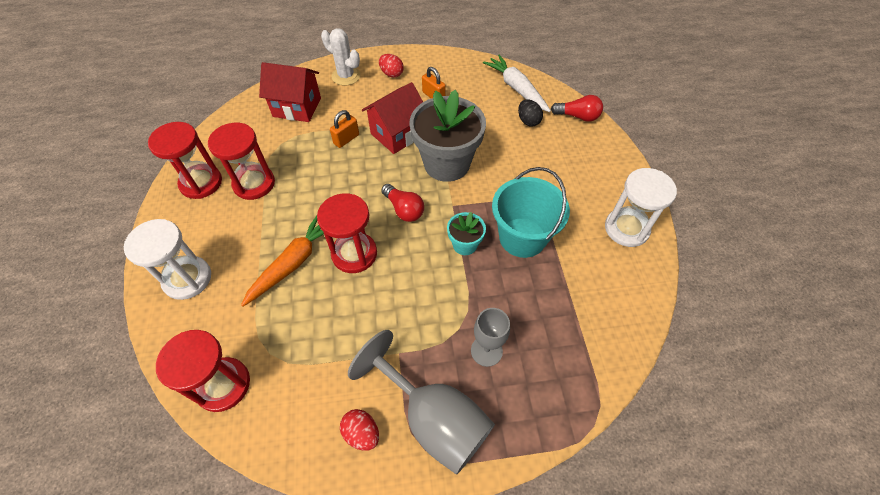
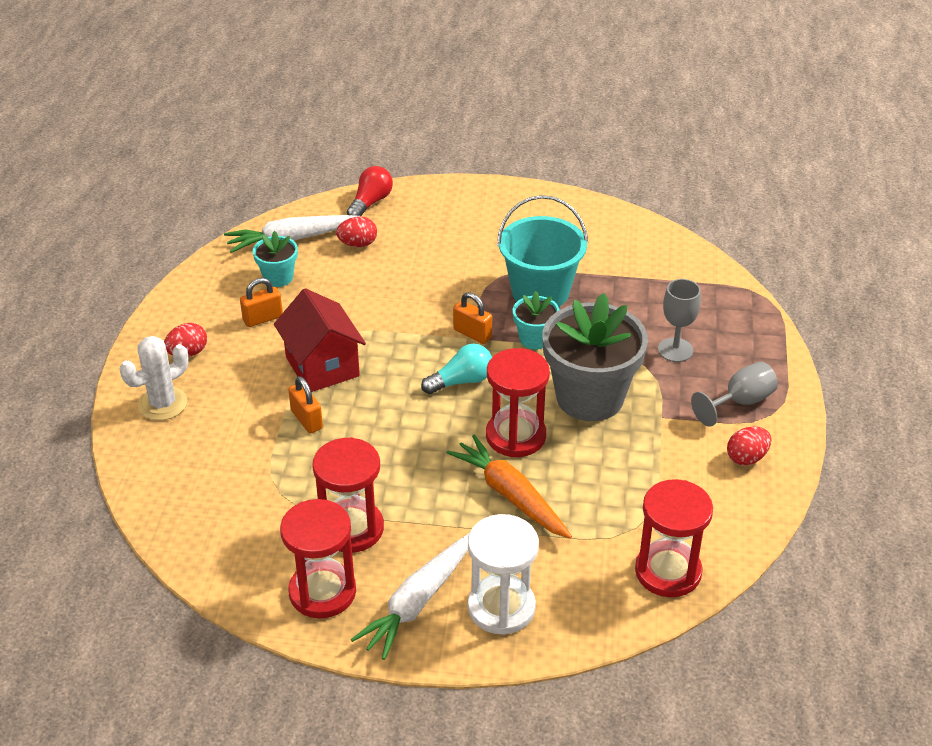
camera: 75 degrees left, 15 degrees down
(192, 231) = (417, 602): none -> white carrot
(297, 107) = (206, 468): red house -> none
(404, 209) = (461, 381): red light bulb -> turquoise light bulb
(433, 418) = (740, 402): grey goblet -> grey goblet, size x0.56
(447, 163) = (399, 330): grey flower pot -> grey flower pot (590, 397)
(457, 205) = (472, 334): none -> orange padlock
(476, 92) = (278, 277): none -> turquoise flower pot
(528, 121) = (358, 244): black egg -> red egg
(626, 229) = (555, 215): white hourglass -> none

